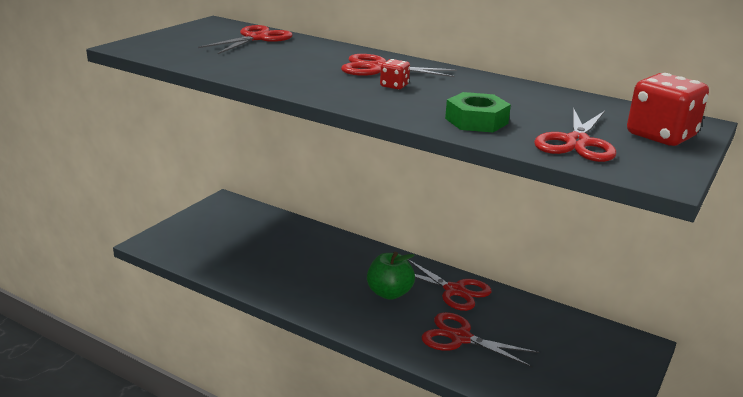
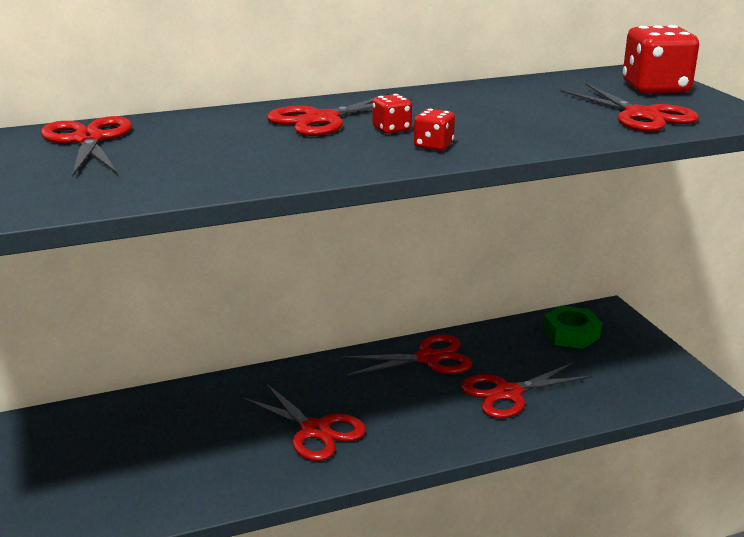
camera: 50 degrees left, 0 degrees up
(325, 282) = (315, 431): none -> red scissors
(384, 101) = (433, 146): none -> red dice
(389, 293) = (386, 398): green apple -> none
(476, 121) = (543, 130): green nut -> green nut (571, 334)

